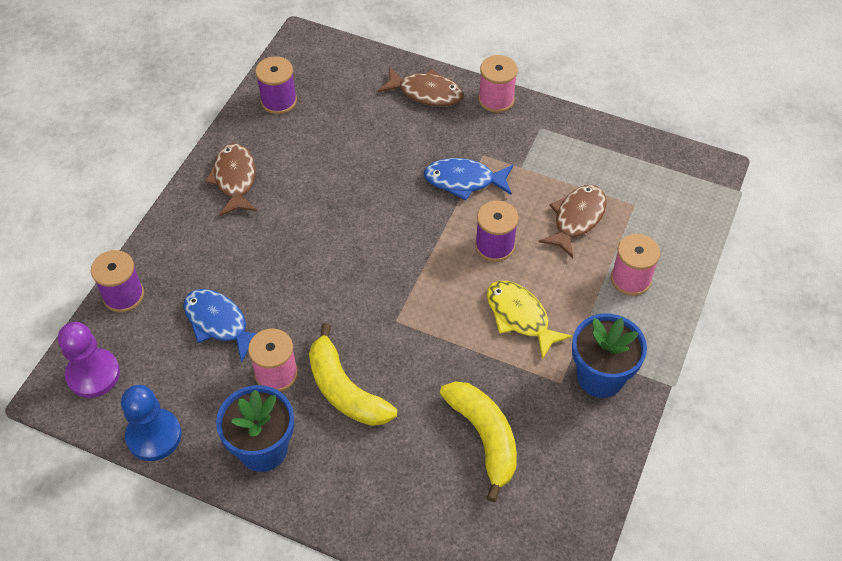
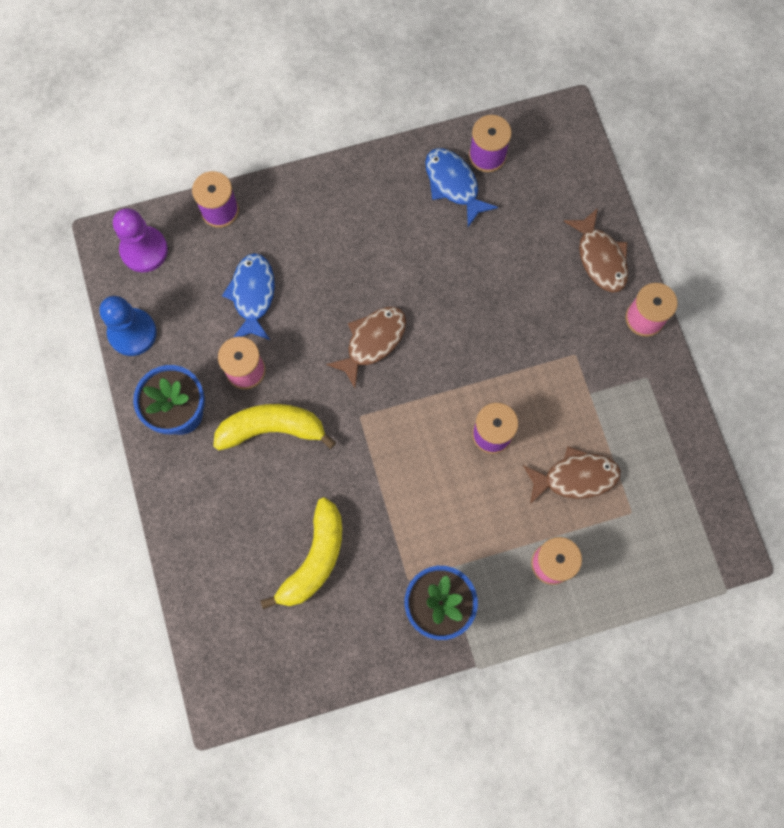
camera: 50 degrees right, 20 degrees up
(235, 179) = (384, 192): brown fish -> brown fish (372, 342)
(345, 390) = (272, 429): yellow banana -> yellow banana turned 75 degrees clockwise
(464, 181) = (535, 360): blue fish -> blue fish (453, 184)
(520, 317) = (441, 504): yellow fish -> none

